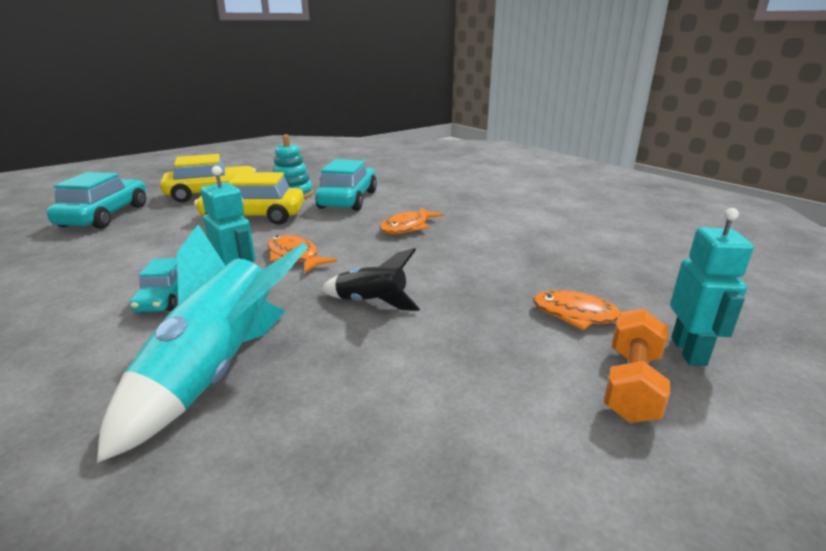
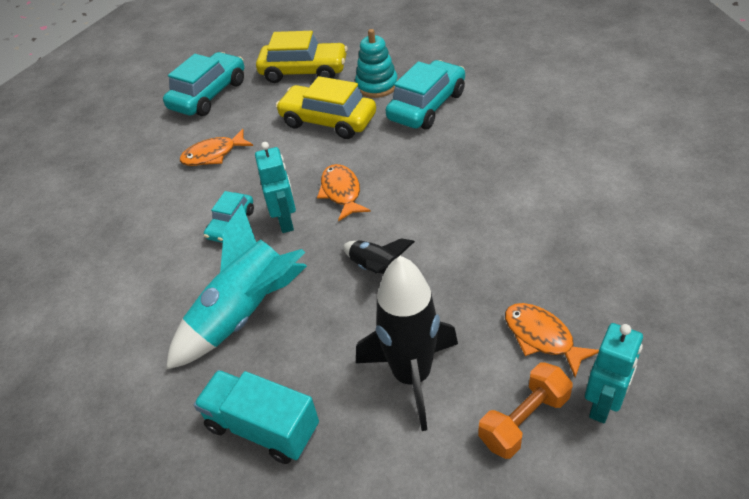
camera: 30 degrees right, 20 degrees up
(301, 495) = (263, 427): none -> turquoise truck
(407, 227) = (462, 168): orange fish -> orange fish (213, 155)
(477, 379) = (412, 376): none -> black rocket

